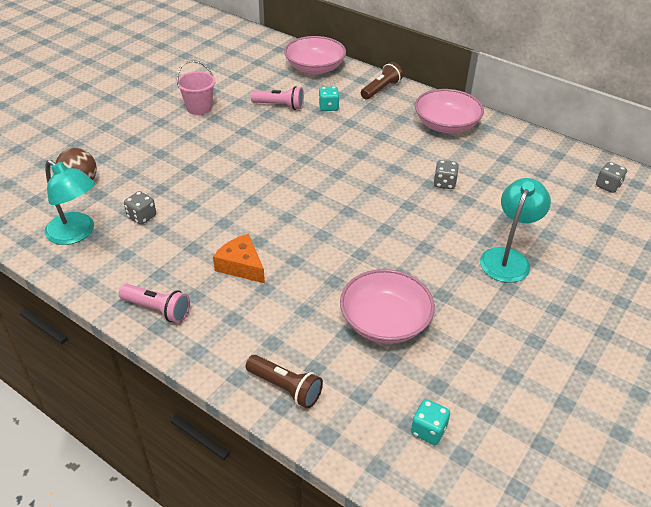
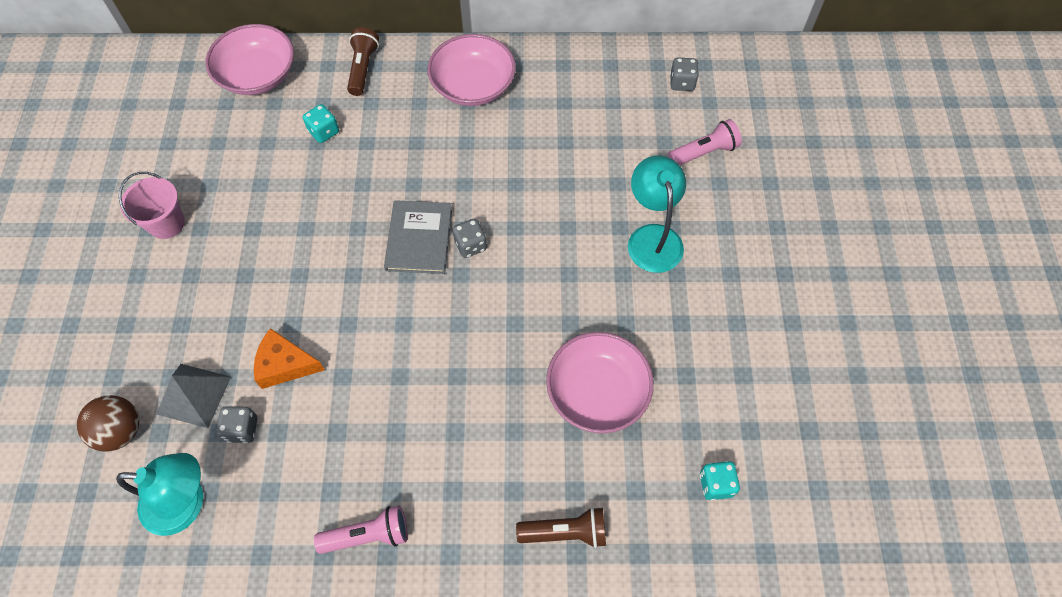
camera: 35 degrees left, 20 degrees up
(133, 187) = (194, 395): none -> grey pyramid
(241, 266) = (408, 420): orange cheese -> orange cheese (285, 365)
(279, 106) = (264, 162): pink flashlight -> pink flashlight (704, 152)
(338, 181) = (419, 238): none -> grey book
(444, 183) = (529, 174): grey dice -> grey dice (470, 245)

